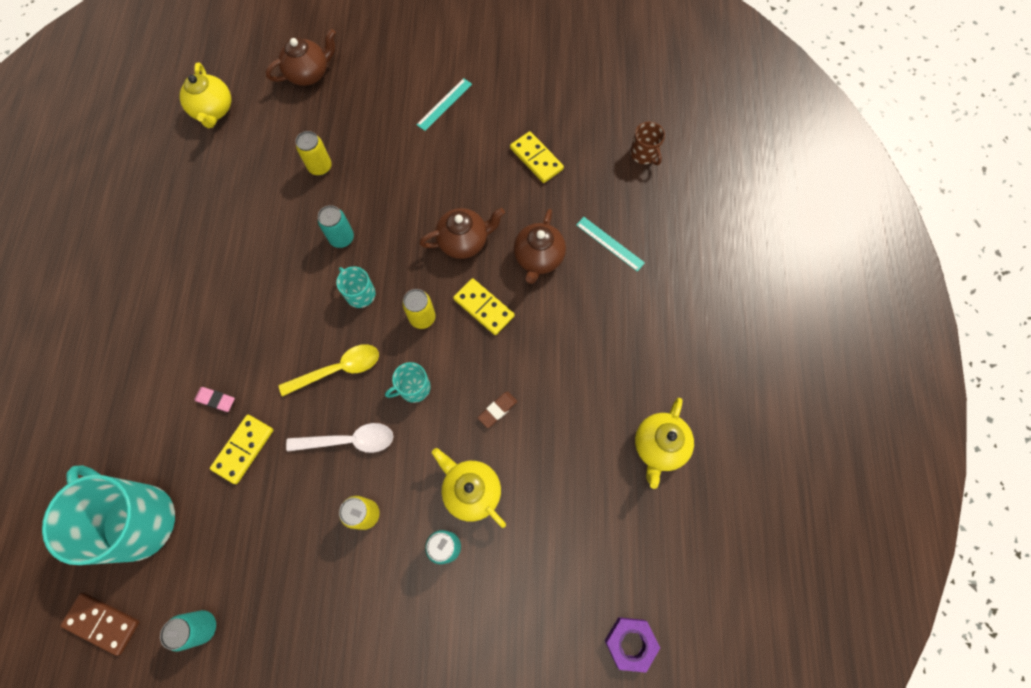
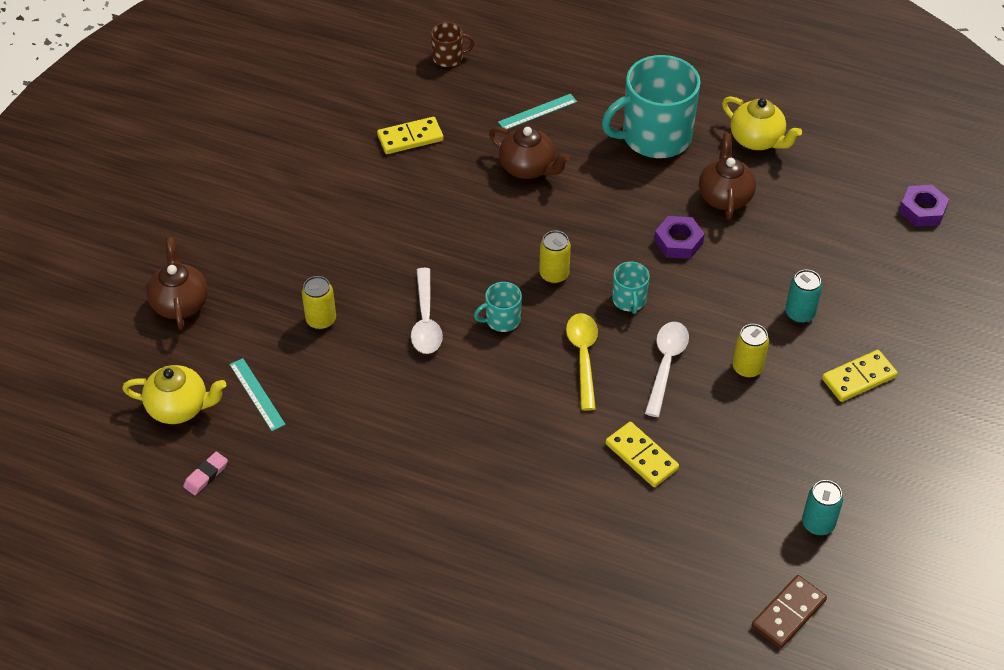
camera: 70 degrees left, 20 degrees down
(138, 520) = (687, 565): turquoise mug -> turquoise mug (655, 136)
(216, 400) = (574, 471): pink eraser -> pink eraser (206, 475)
(342, 238) = (426, 320): turquoise can -> white spoon
(444, 104) = (297, 193): turquoise ruler -> turquoise ruler (257, 394)
(464, 241) = (480, 220): brown teapot -> brown teapot (725, 197)
(471, 491) = (752, 282): yellow teapot -> none
(484, 307) = (564, 224): yellow domino -> yellow domino (858, 378)
(497, 410) = (678, 242): brown eraser -> purple nut

